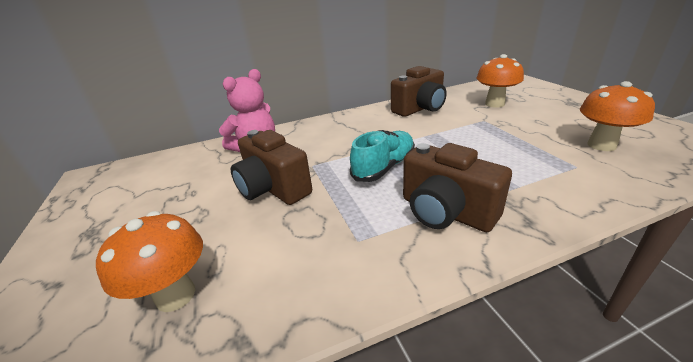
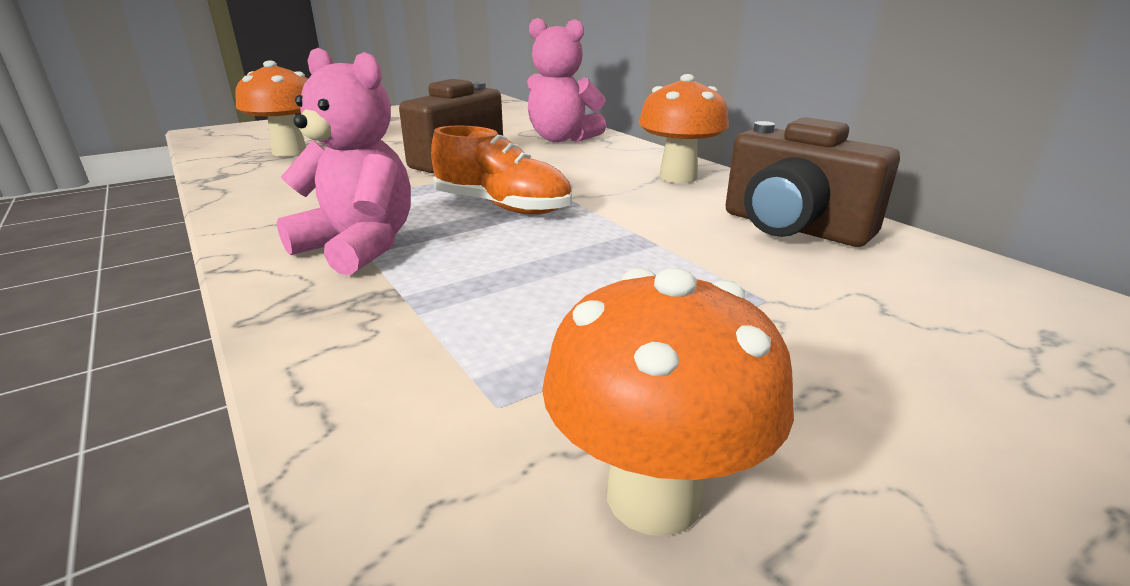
camera: 75 degrees right, 5 degrees down
(384, 167) = (502, 207): turquoise shoe -> orange shoe
(445, 212) = (359, 247): brown camera -> pink teddy bear
(494, 104) = (926, 326): orange mushroom -> orange mushroom (678, 177)

